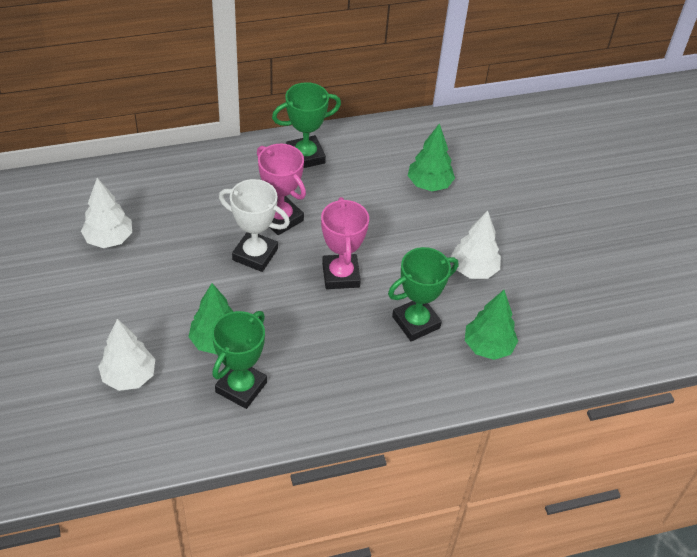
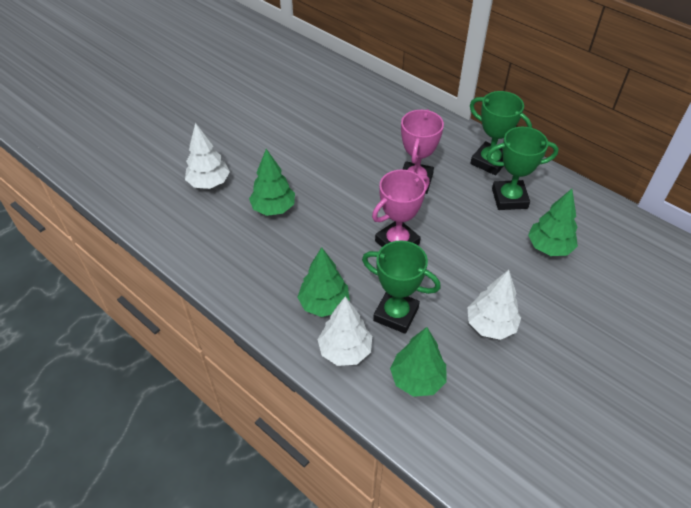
camera: 60 degrees right, 0 degrees up
(109, 239) = (310, 113): white tree -> white tree (345, 350)
(241, 387) = (245, 242): green trophy -> green trophy (509, 198)
(255, 254) = (368, 186): white trophy -> none
(365, 365) = (324, 304): none -> green tree

